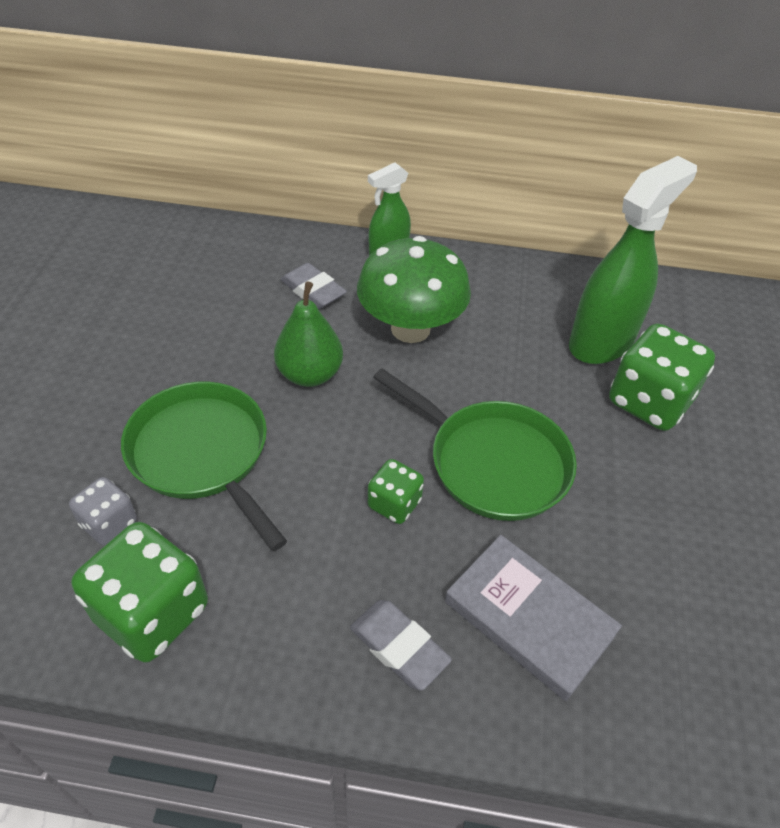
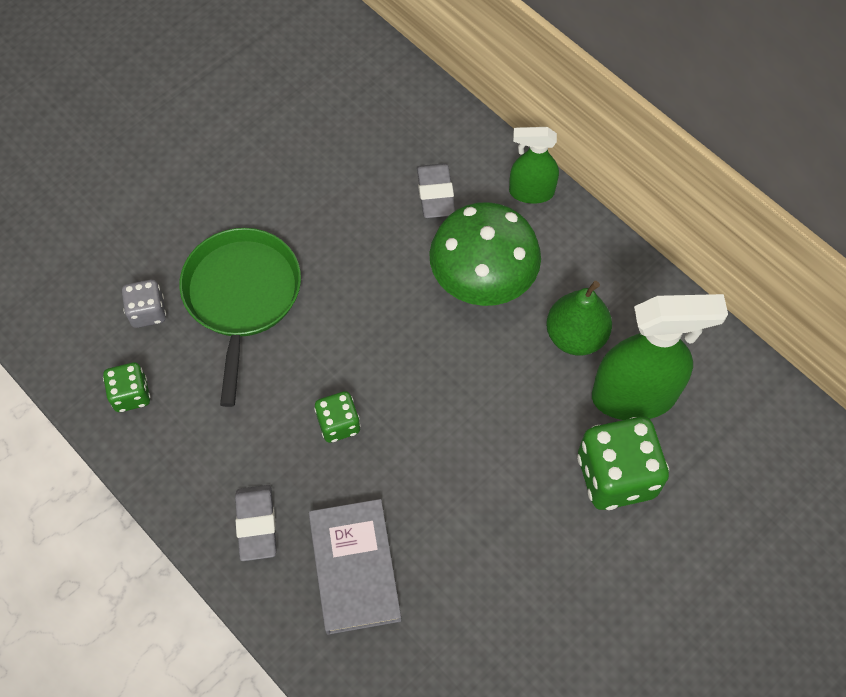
camera: 40 degrees right, 15 degrees up
(152, 613) = (131, 395): green dice -> green dice, size x0.54
(310, 374) = (368, 275): green pear -> green pear (575, 336)
(493, 462) = (438, 441): green pan -> none

